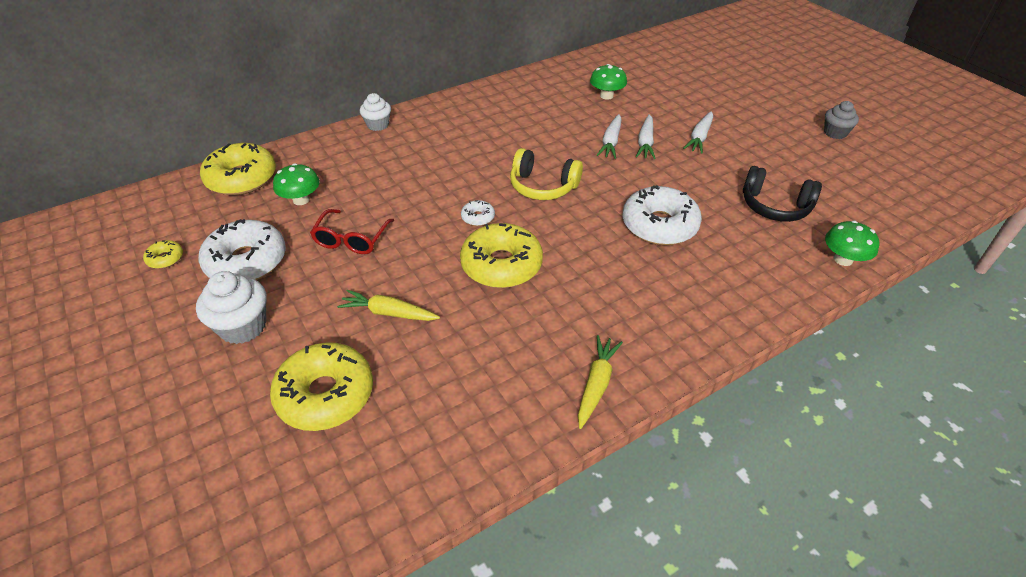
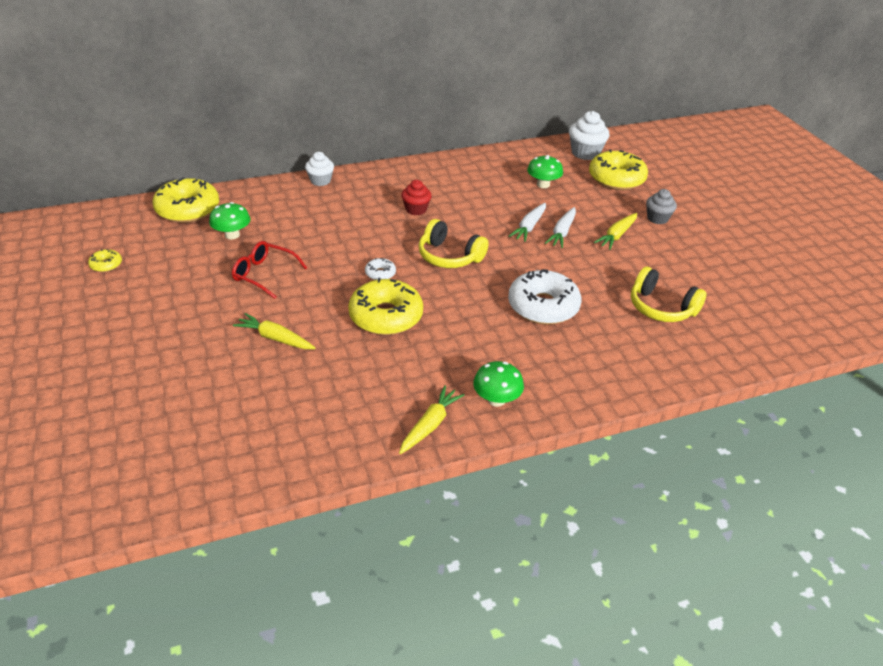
camera: 10 degrees right, 5 degrees down
(243, 326) = (152, 328): white cupcake -> white cupcake (585, 153)
(246, 261) = (171, 278): white donut -> none
(325, 395) = (202, 391): yellow donut -> yellow donut (616, 179)
(351, 239) = (264, 274): red glasses -> red glasses turned 90 degrees clockwise
(489, 141) = (416, 209): none -> red cupcake
(699, 137) = (617, 235): white carrot -> yellow carrot
(774, 206) = (661, 308): black headphones -> yellow headphones
(835, 133) = (755, 251): grey cupcake -> grey cupcake (657, 218)
(843, 259) = (705, 364): green mushroom -> green mushroom (496, 399)

